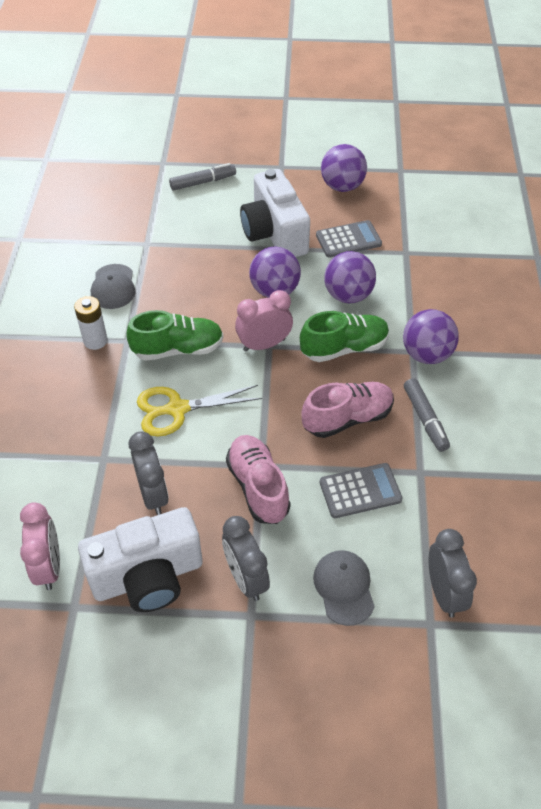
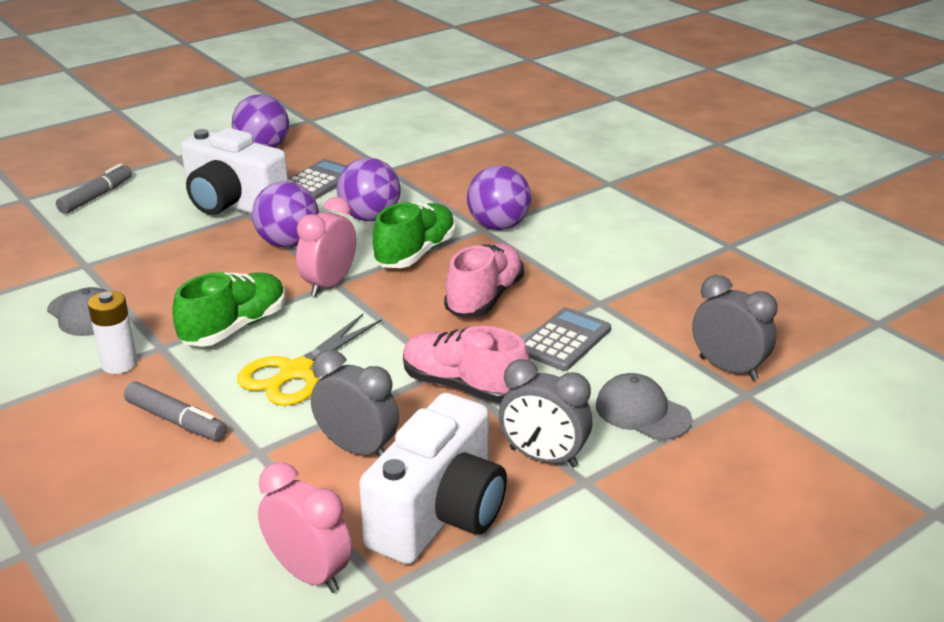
camera: 40 degrees left, 20 degrees down
(425, 419) = (555, 267): grey marker -> grey marker (176, 421)

